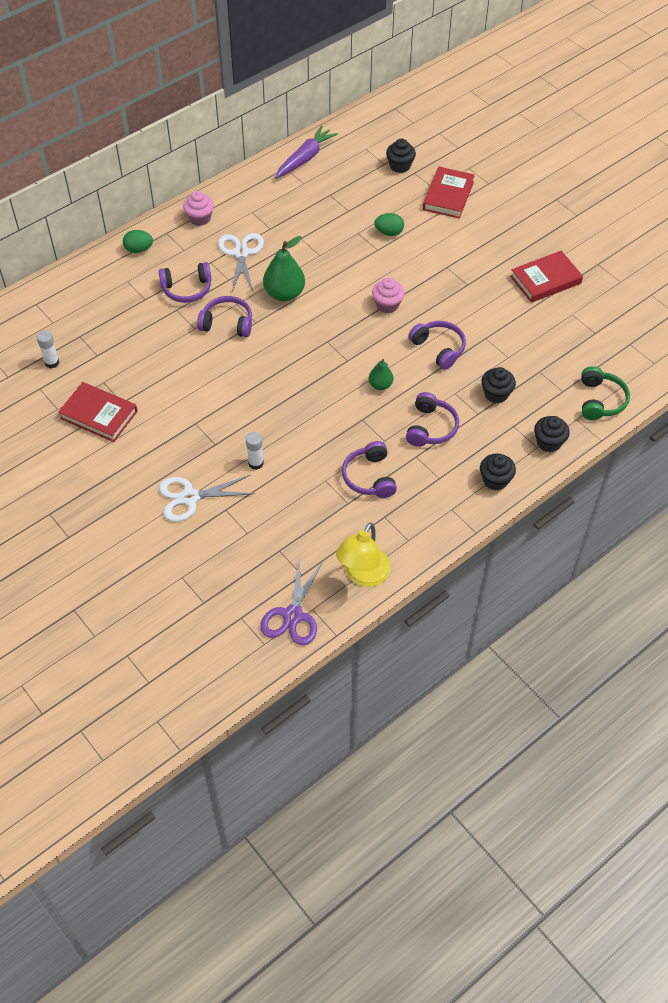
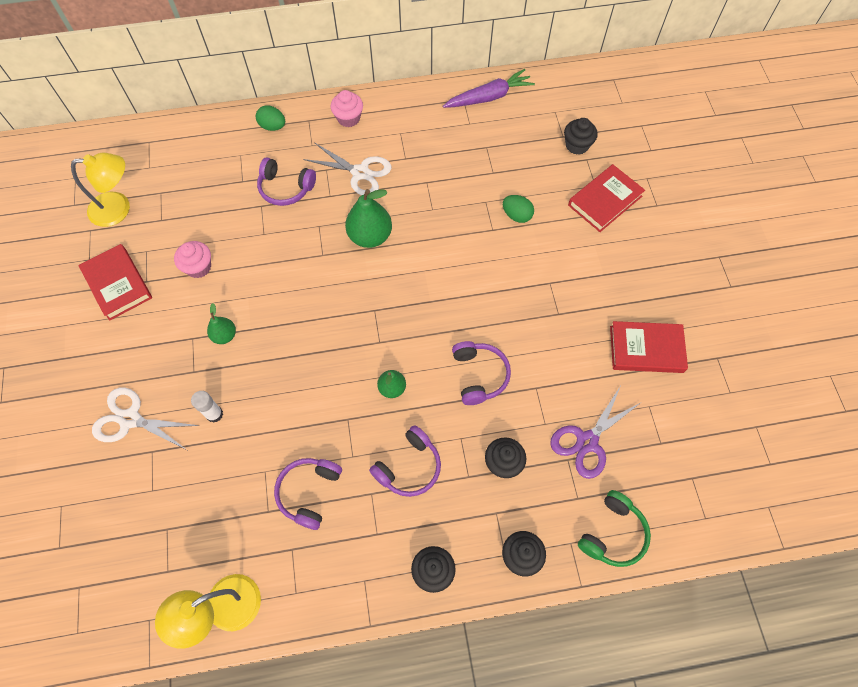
camera: 30 degrees right, 10 degrees up
(52, 362) = (118, 208): white glue stick -> yellow lamp
(220, 409) = (224, 335): none -> green pear
(227, 323) = (296, 243): purple headphones -> none
(241, 253) = (360, 173): white scissors -> white scissors turned 90 degrees clockwise
(293, 615) = (126, 616): purple scissors -> purple scissors (587, 441)
(387, 305) = (460, 297): pink cupcake -> pink cupcake (198, 267)

